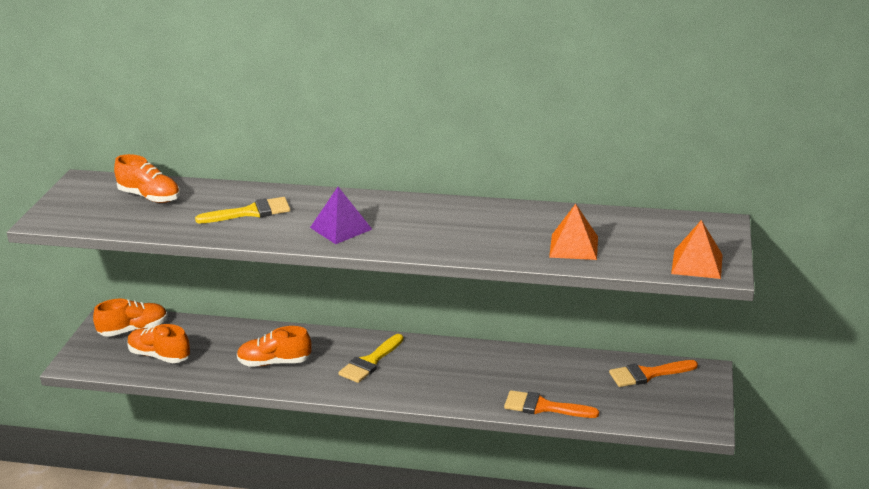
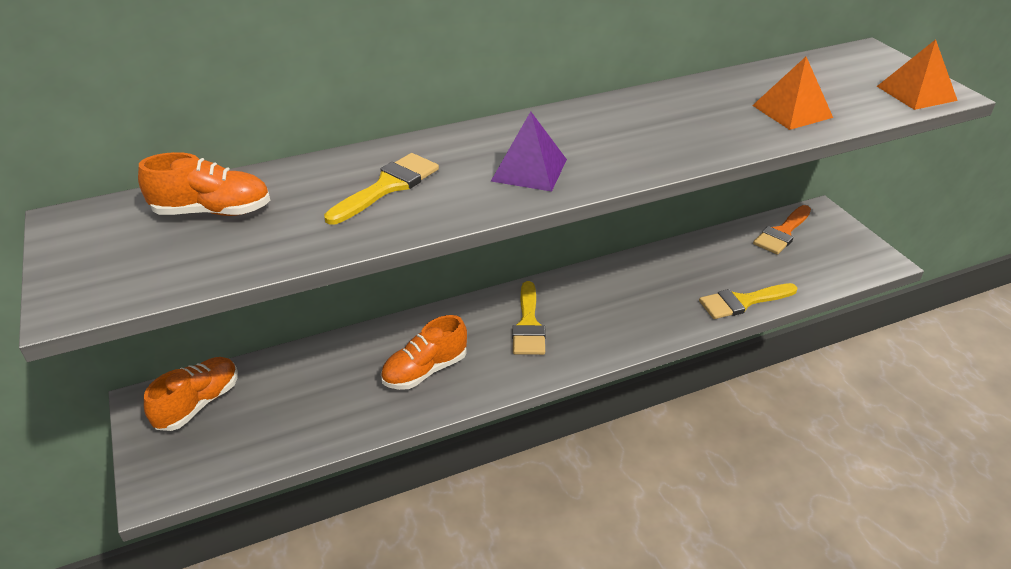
camera: 35 degrees left, 10 degrees up
(159, 356) = (271, 424): orange shoe -> none
(544, 407) = (742, 302): orange brush -> yellow brush

